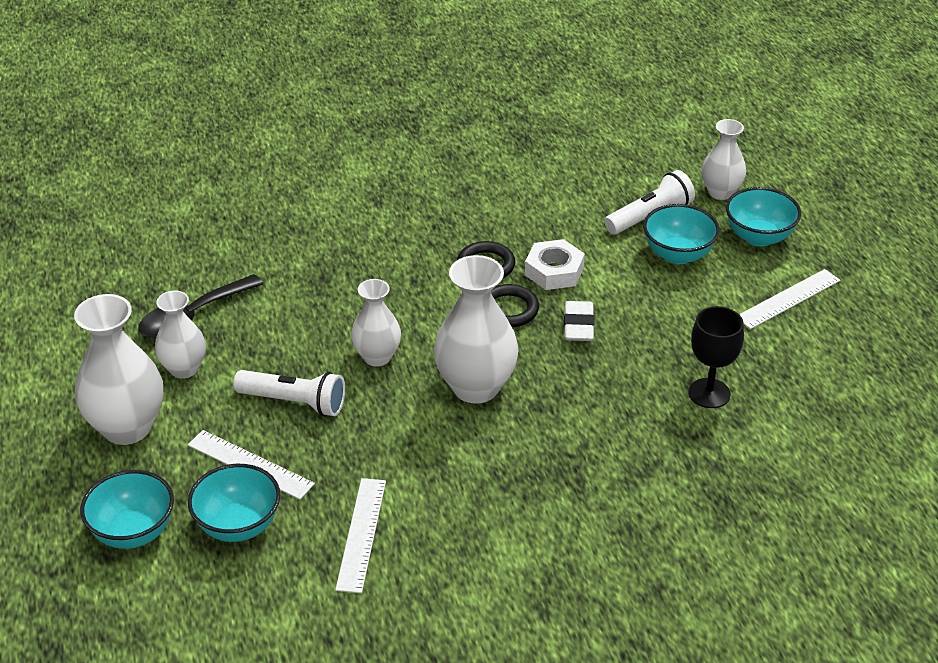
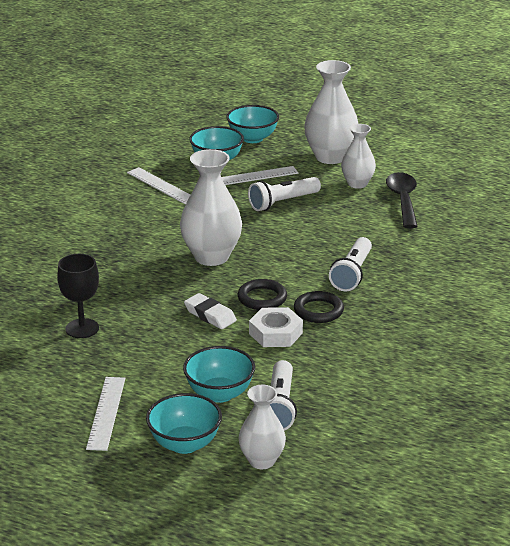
camera: 130 degrees right, 10 degrees down
(377, 357) = (284, 238): white vase -> none
(395, 277) = (352, 274): none -> white flashlight

